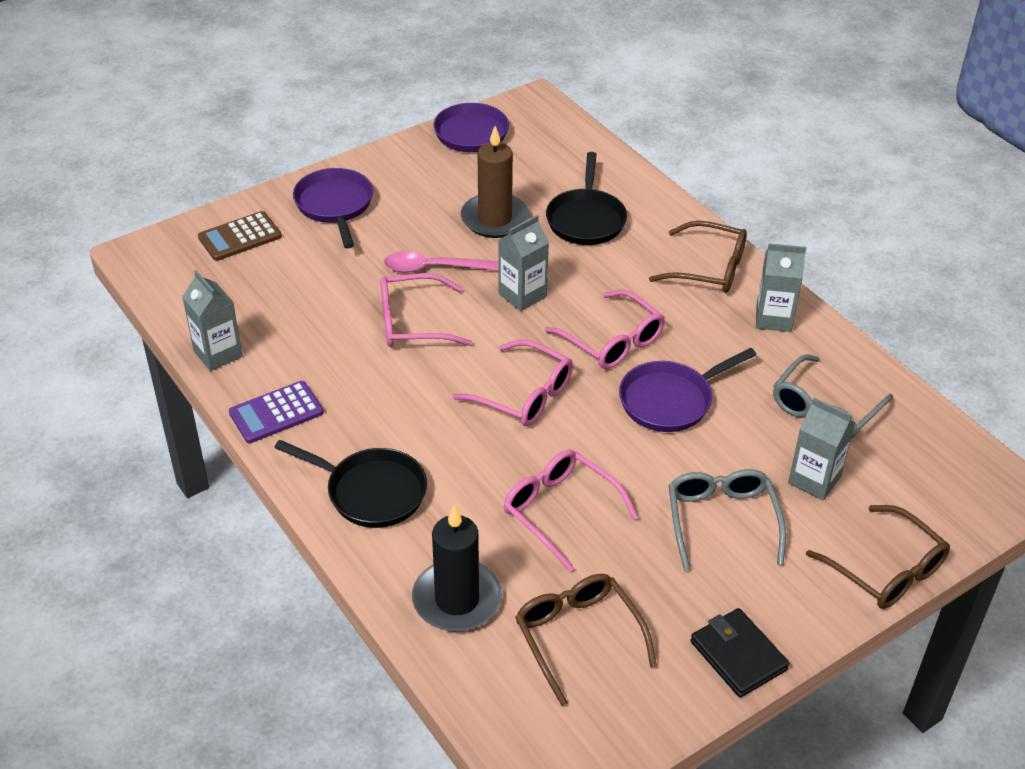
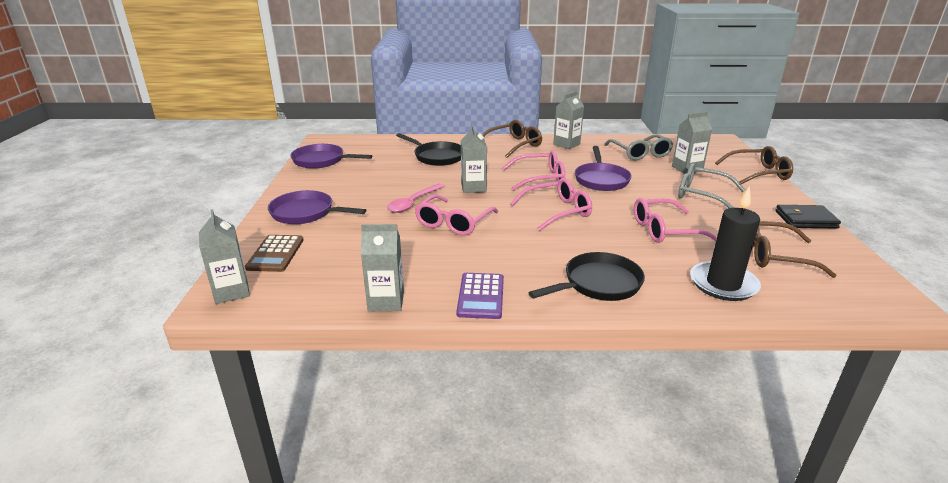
camera: 55 degrees left, 15 degrees down
(159, 252) = (231, 292): none -> grey carton
(495, 219) = (399, 175): brown candle -> none

